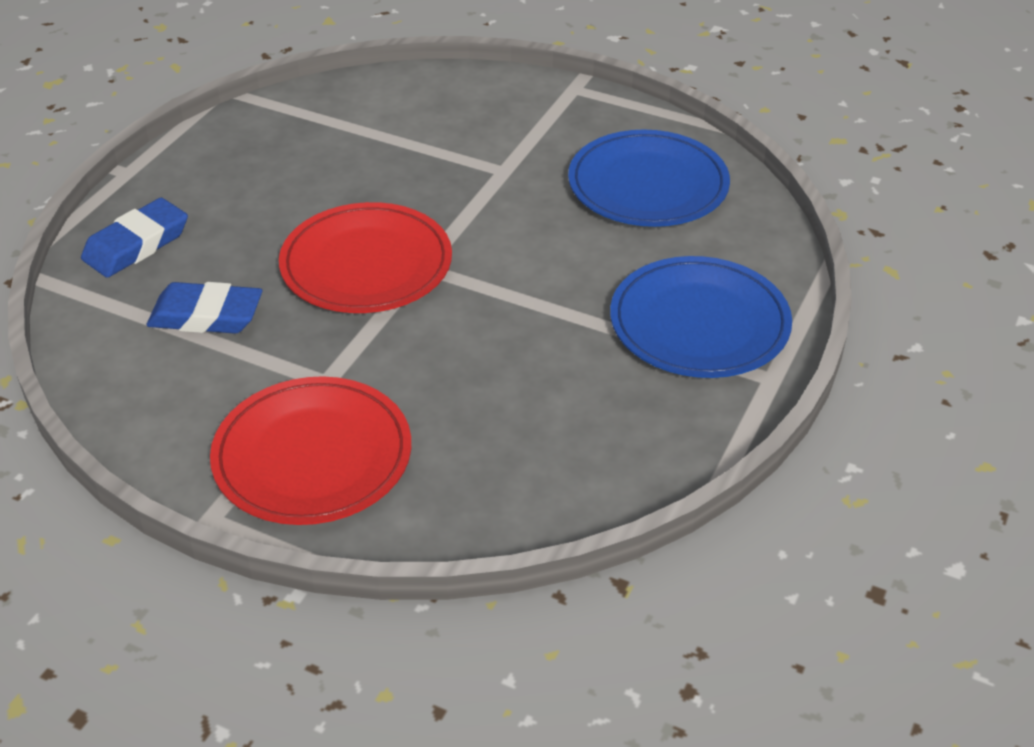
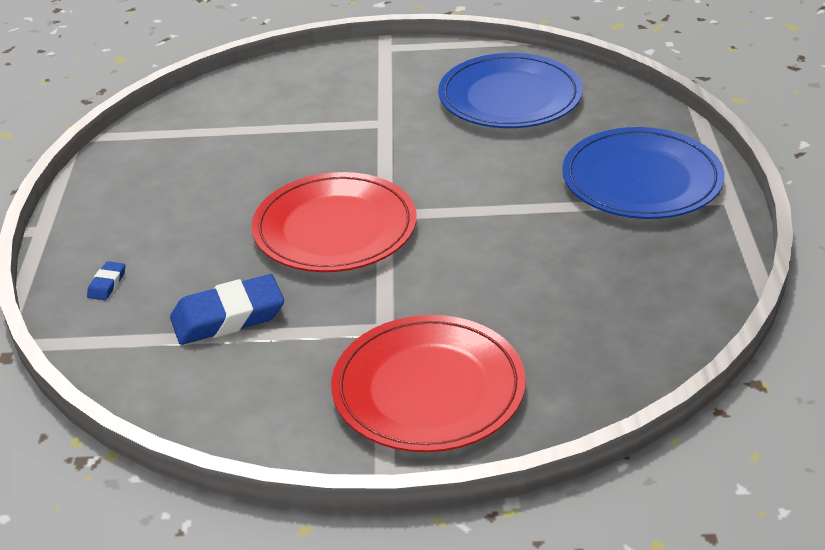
camera: 25 degrees left, 5 degrees down
(136, 245) = (107, 284): blue eraser -> blue eraser, size x0.46

